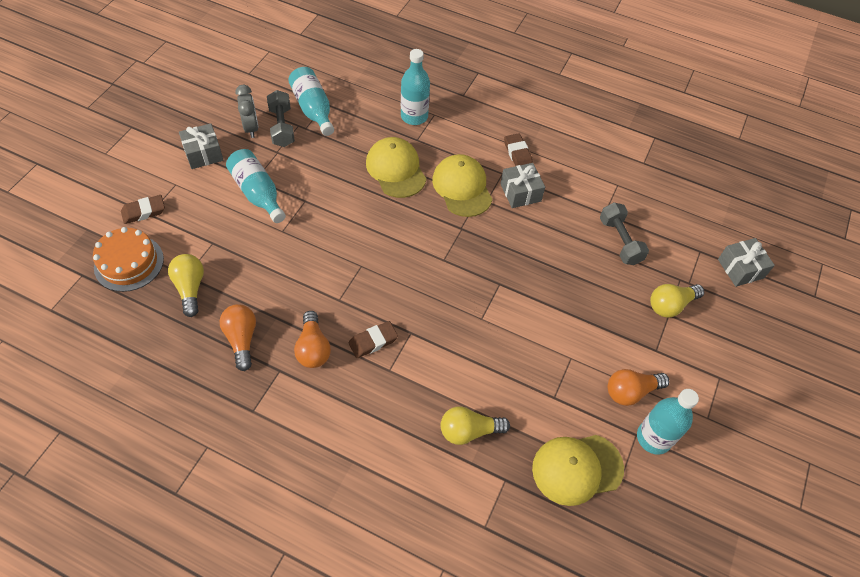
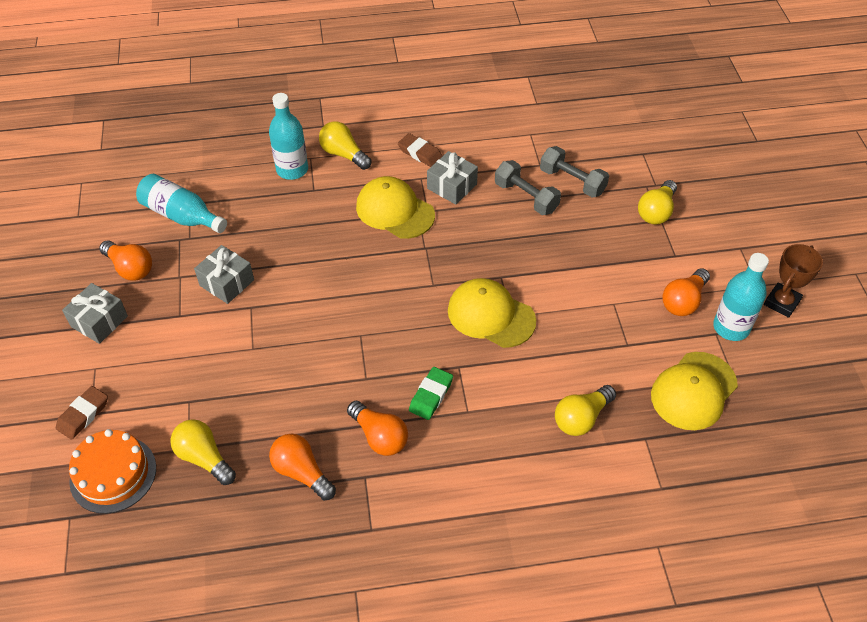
camera: 30 degrees left, 5 degrees down
(251, 128) = (130, 268): grey clock -> orange light bulb
(258, 193) = (194, 327): turquoise bottle -> none
(282, 127) = (163, 250): grey dumbbell -> grey dumbbell (526, 197)
(373, 341) = (431, 395): brown eraser -> green eraser
(396, 169) = (317, 228): yellow cap -> yellow cap (491, 315)
(460, 124) = (344, 154): none -> yellow light bulb
(717, 445) = (781, 302): none -> brown trophy
(740, 268) = (685, 150): grey gift -> grey gift (227, 282)

